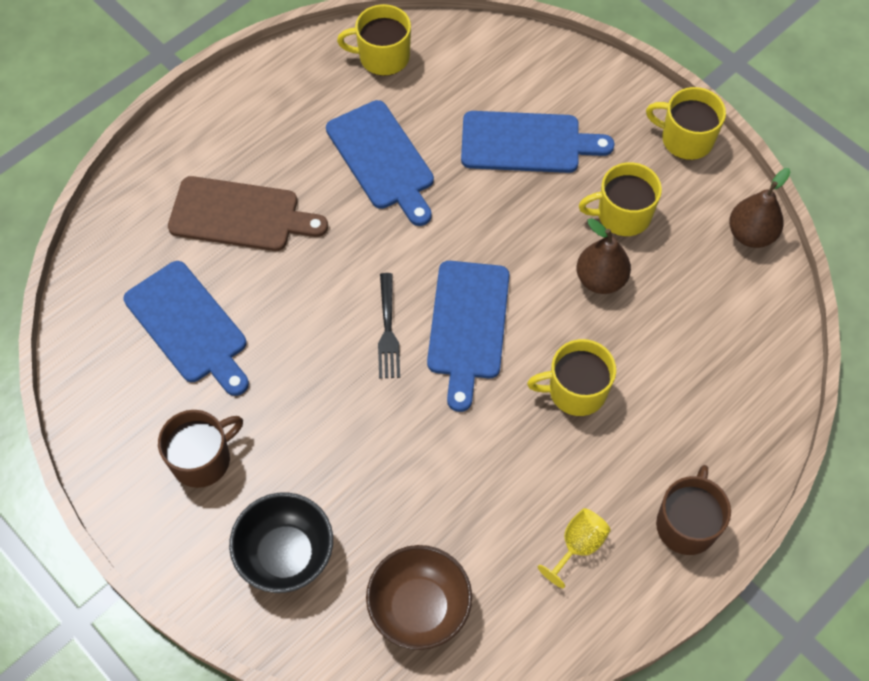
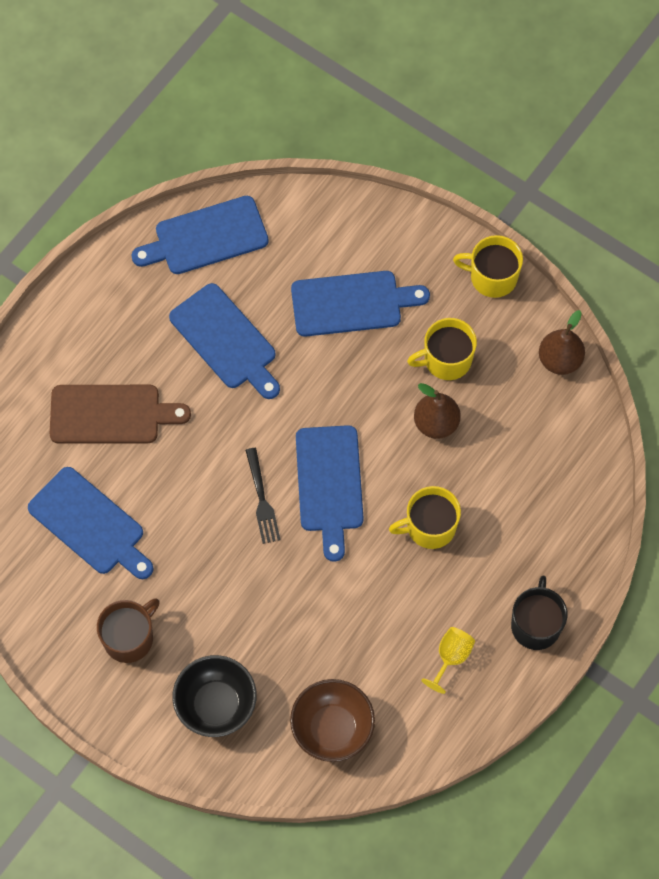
camera: 10 degrees left, 5 degrees up
(382, 57) = (206, 237): yellow mug -> blue cutting board
(686, 524) = (536, 625): brown mug -> black mug

